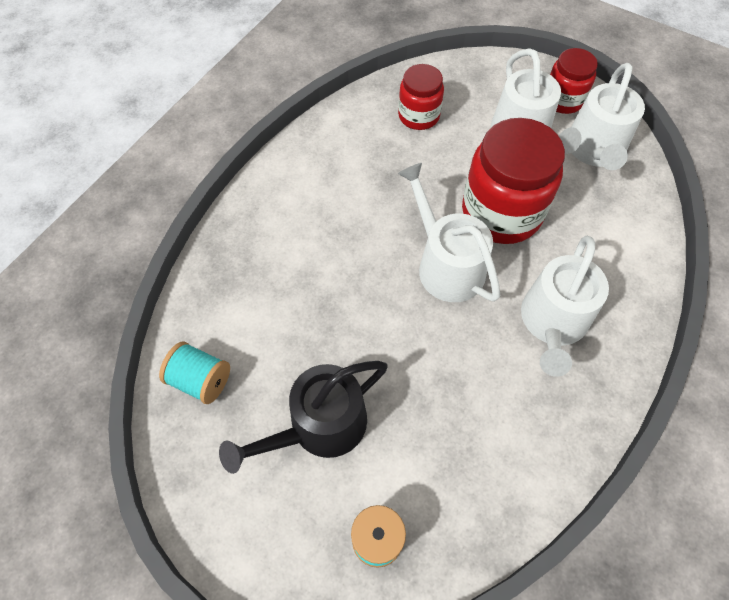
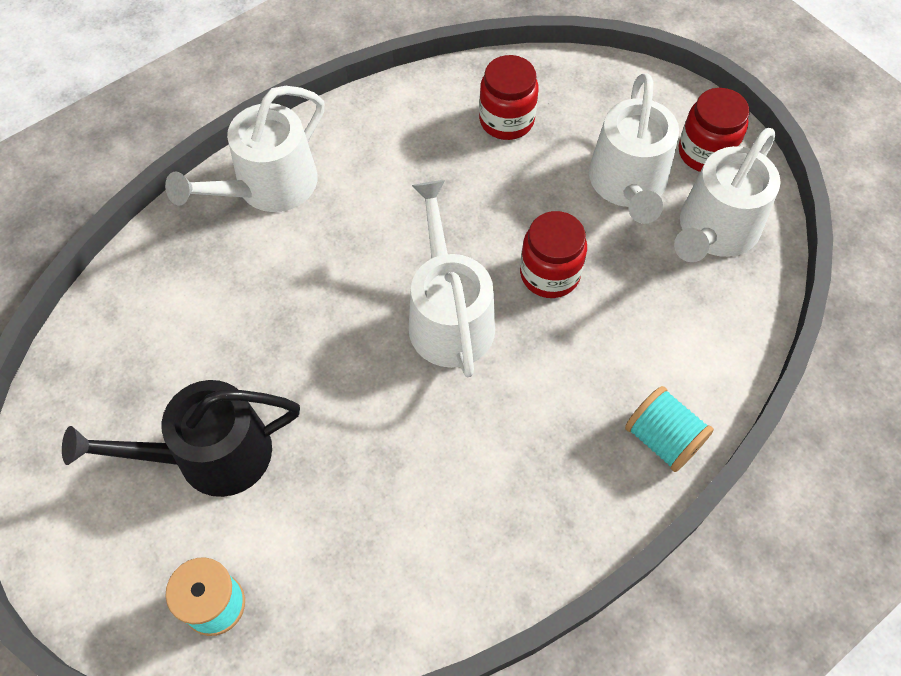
camera: 20 degrees right, 0 degrees up
(200, 380) = (105, 357): turquoise spool -> turquoise spool (663, 439)
(501, 213) = (549, 274): red jar -> red jar, size x0.57
(553, 322) = (546, 429): white watering can -> white watering can (268, 186)

